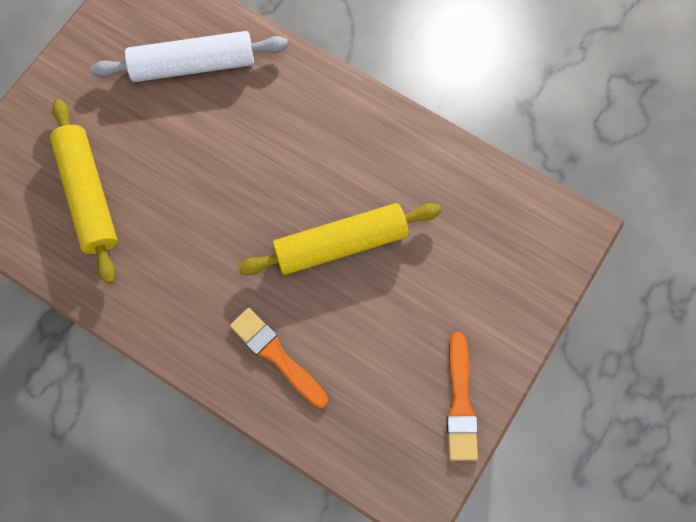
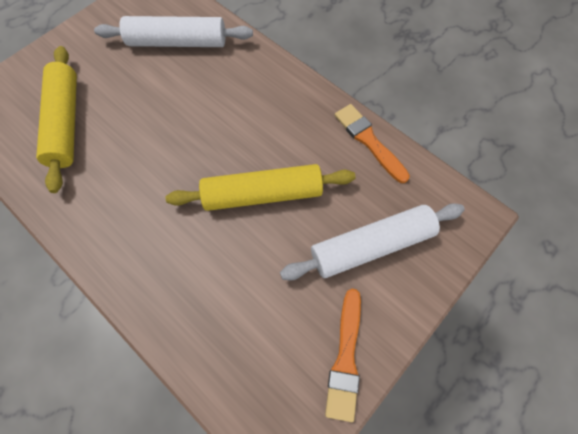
camera: 10 degrees right, 5 degrees down
(277, 355) = (183, 281): orange brush -> orange brush (369, 141)
(469, 283) = (371, 246): none -> white rolling pin

